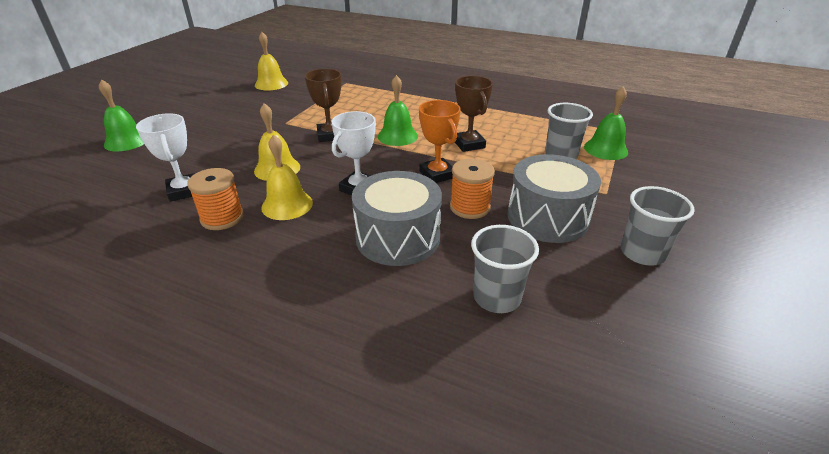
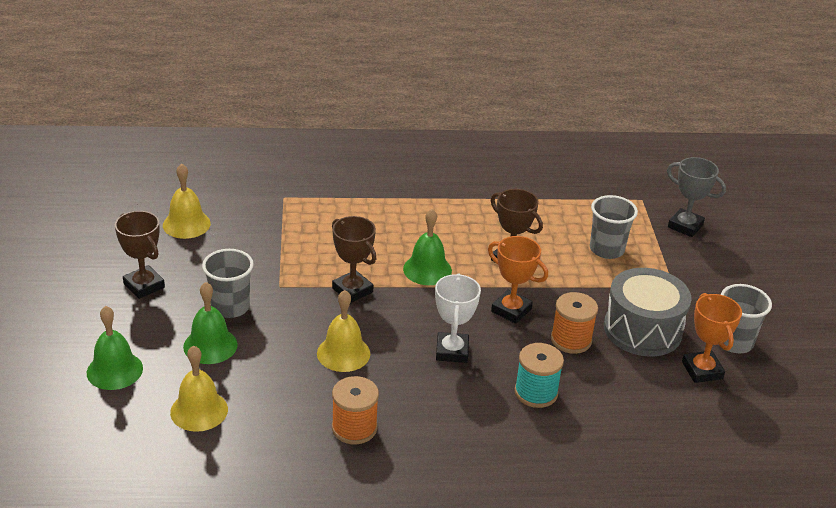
camera: 30 degrees left, 0 degrees up
(184, 191) = (276, 412): white trophy -> none
(206, 105) = (144, 285): none -> brown trophy
(287, 205) = (401, 393): yellow bell -> yellow bell (199, 410)
(398, 237) = (536, 393): grey drum -> turquoise spool
(497, 297) = (656, 420): grey cup -> grey cup (230, 307)
(586, 268) = (702, 370): none -> orange trophy
(605, 149) = (642, 229): green bell -> green bell (210, 345)
(651, 155) = (685, 226): none -> grey trophy

